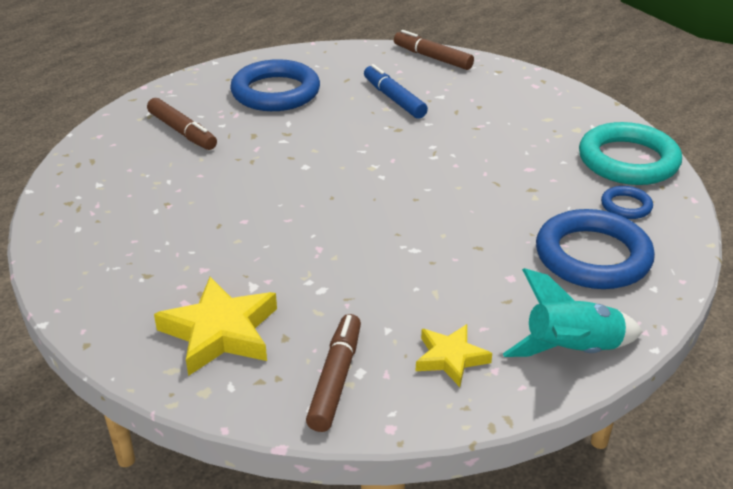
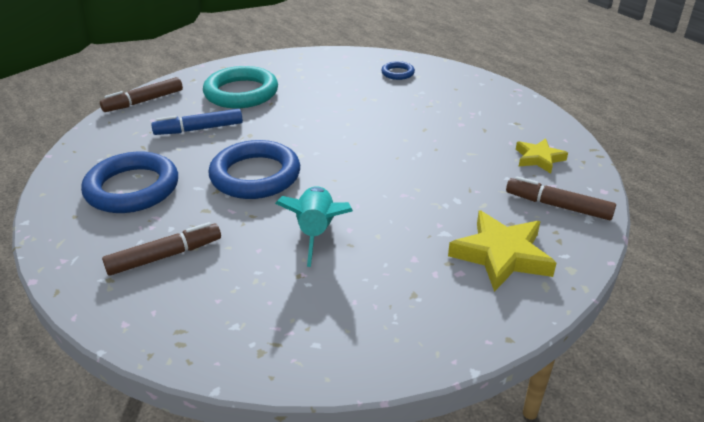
camera: 75 degrees left, 0 degrees up
(572, 351) = (534, 118): turquoise rocket -> turquoise rocket (316, 232)
(592, 256) = (446, 94): blue ring -> blue ring (255, 175)
(628, 161) = (348, 62): turquoise ring -> turquoise ring (241, 93)

